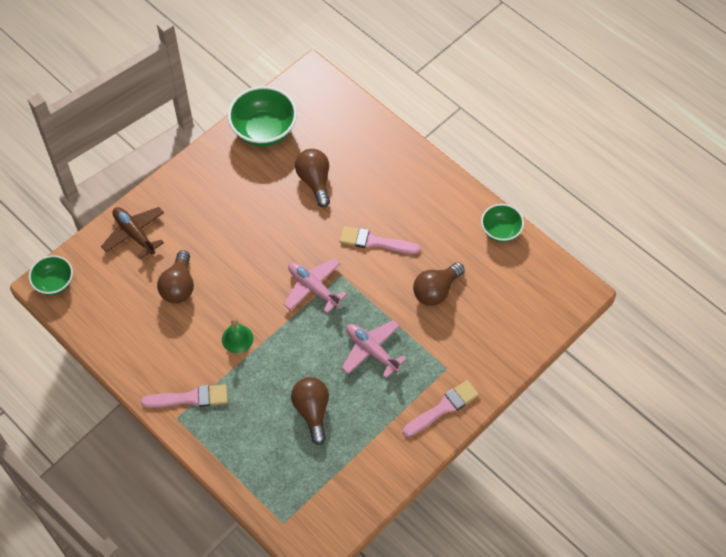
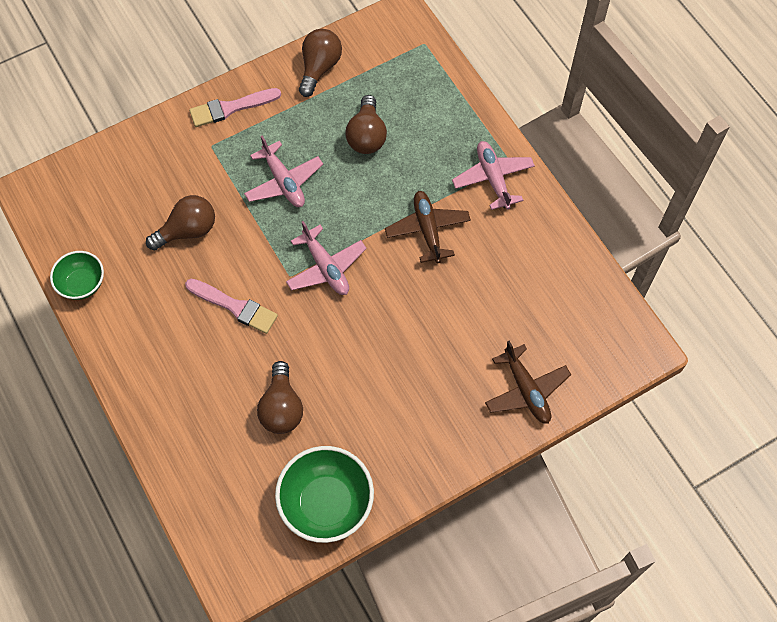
camera: 165 degrees left, 5 degrees up
(54, 283) = (632, 349): green bowl -> none
(179, 286) = (482, 308): brown light bulb -> brown light bulb (319, 68)
(190, 398) = (493, 178): pink brush -> pink plane
(237, 339) = (427, 230): green bell -> brown plane

